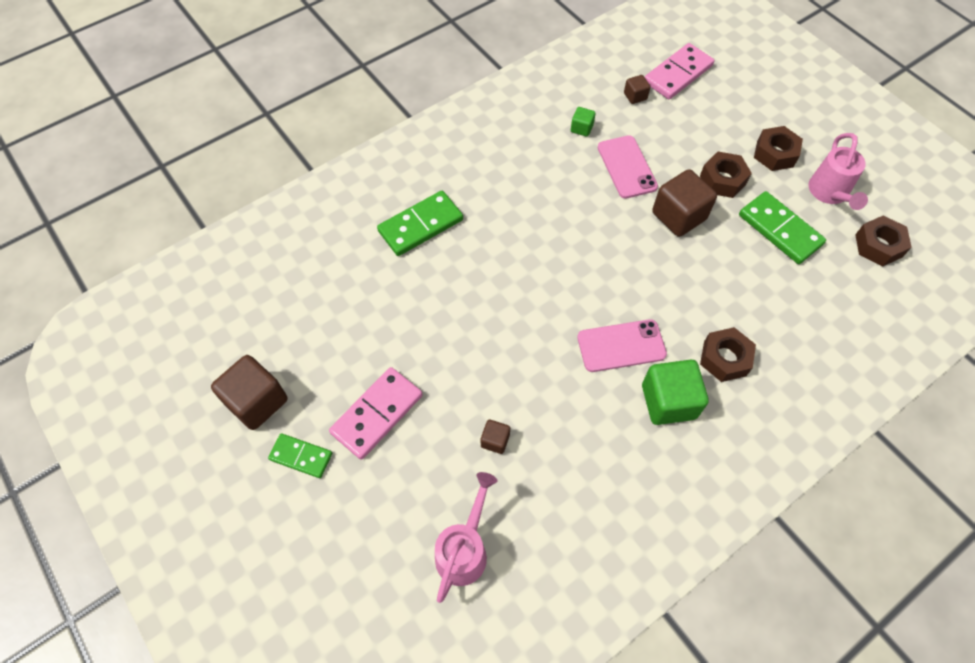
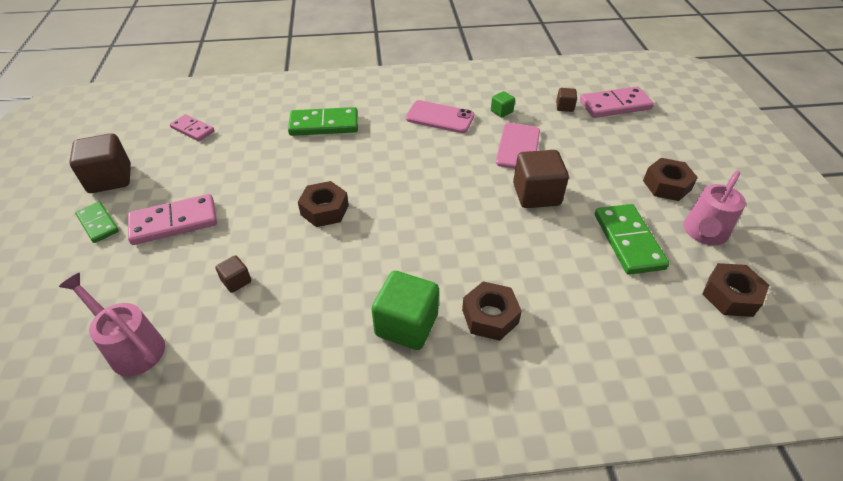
camera: 30 degrees right, 15 degrees down
(284, 298) = (193, 129): none -> pink domino
(464, 550) = (132, 347): pink watering can -> pink watering can turned 105 degrees counterclockwise
(621, 346) = (402, 263): pink phone -> pink phone (440, 117)
(722, 180) = (599, 185): brown nut -> brown nut (324, 210)

